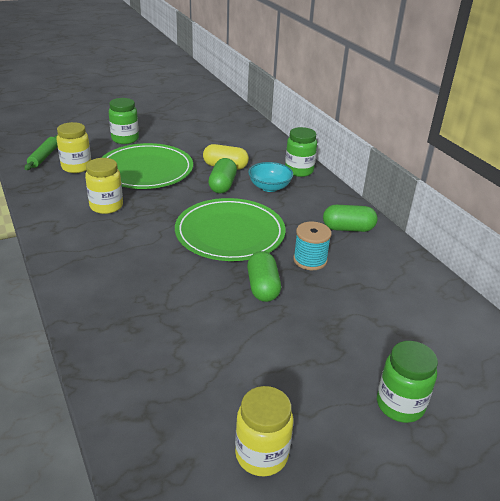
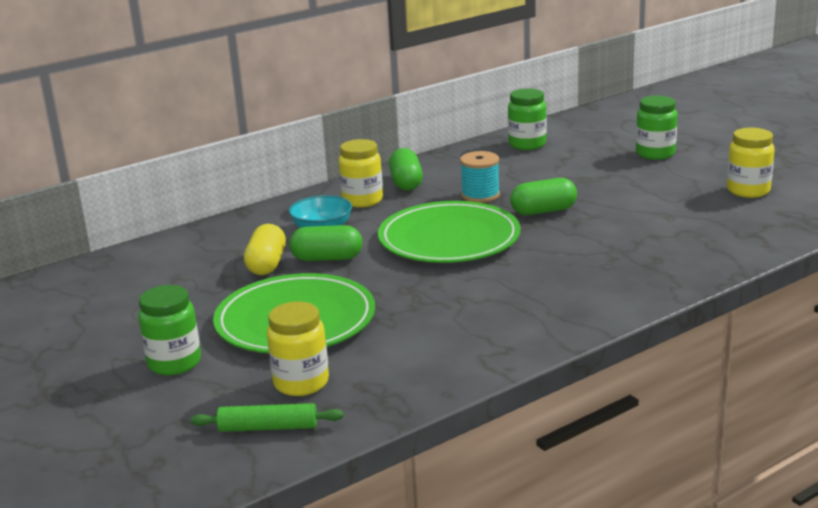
camera: 95 degrees left, 10 degrees down
(106, 206) = (421, 327): yellow jar -> yellow jar (362, 200)
(299, 171) = (268, 217): green jar -> green jar (527, 144)

